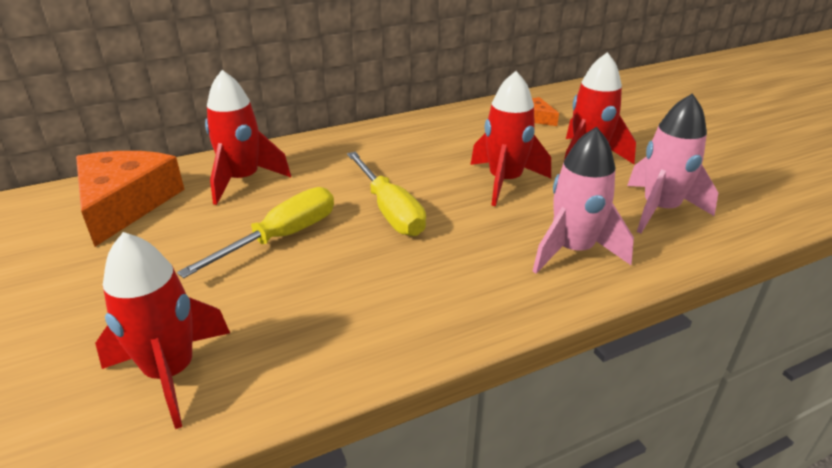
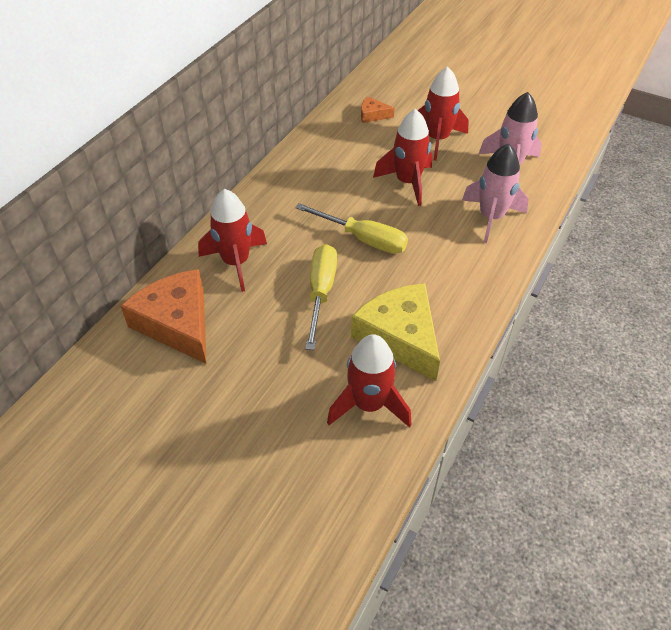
camera: 35 degrees left, 15 degrees up
(303, 320) = (400, 337): none -> yellow cheese

